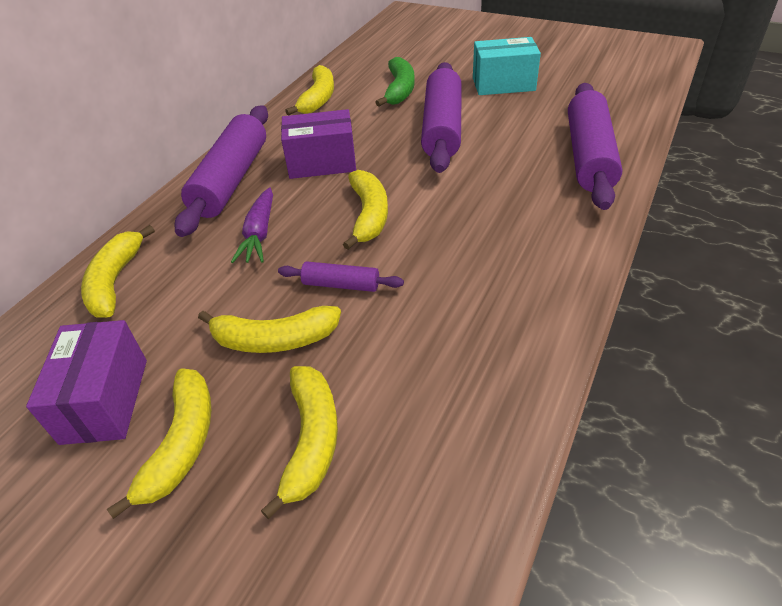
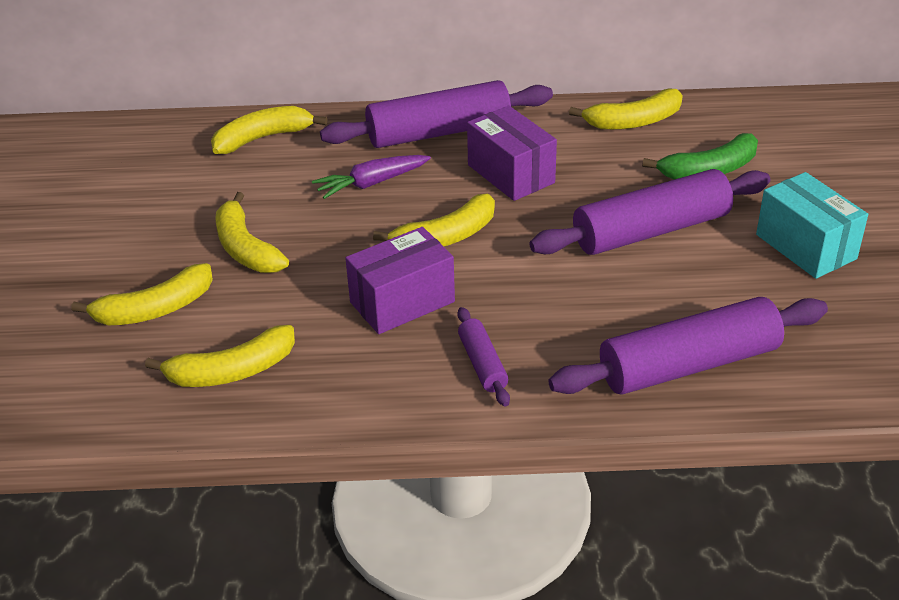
camera: 60 degrees right, 5 degrees down
(105, 400) = (143, 196): purple box -> purple box (402, 302)
(181, 444) = (123, 249): yellow banana -> yellow banana (231, 371)
(341, 285) = (333, 258): purple rolling pin -> purple rolling pin (482, 364)

